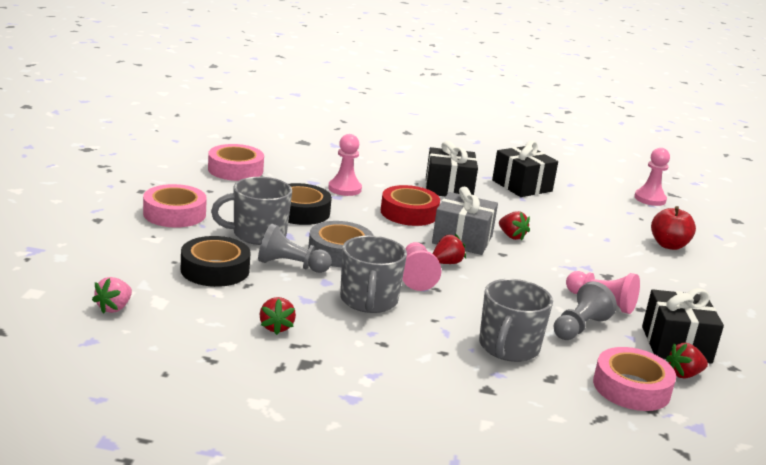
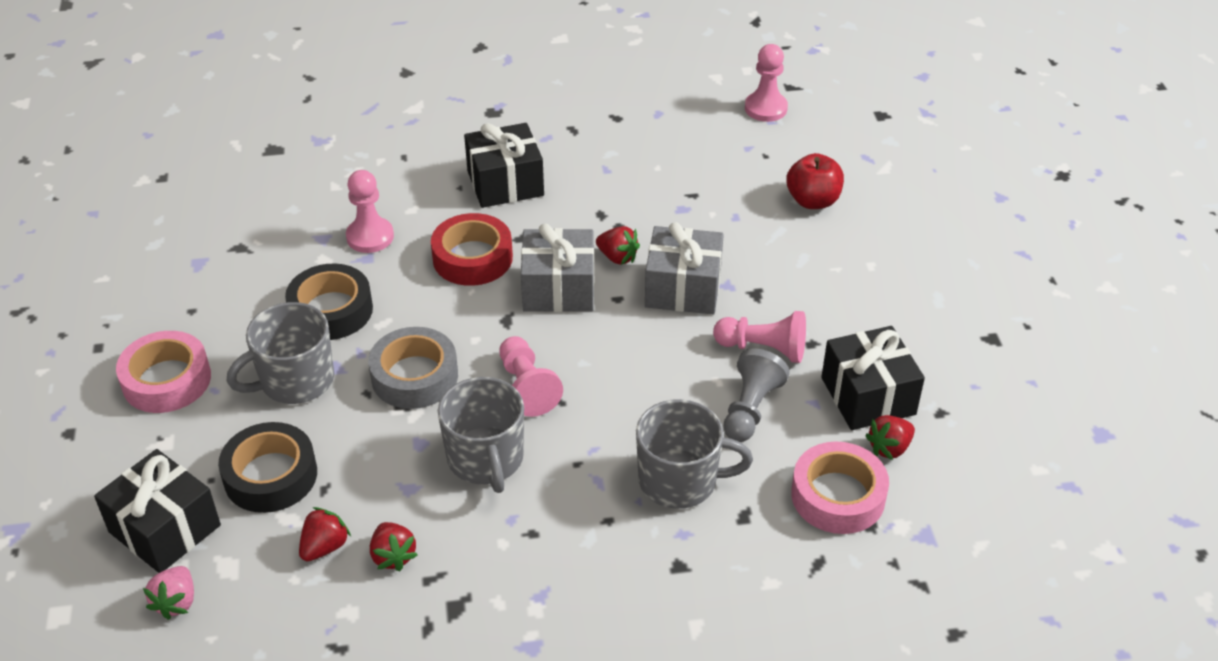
camera: 15 degrees left, 20 degrees up
(235, 170) = (206, 250): pink tape -> none
(291, 265) = (363, 428): grey pawn -> none
(446, 263) = (555, 345): red strawberry -> red strawberry (324, 547)
(508, 347) = (680, 480): grey mug -> grey mug turned 90 degrees counterclockwise
(522, 186) = (597, 141): black gift -> black gift (165, 529)
(553, 261) = (683, 288): none -> grey gift

